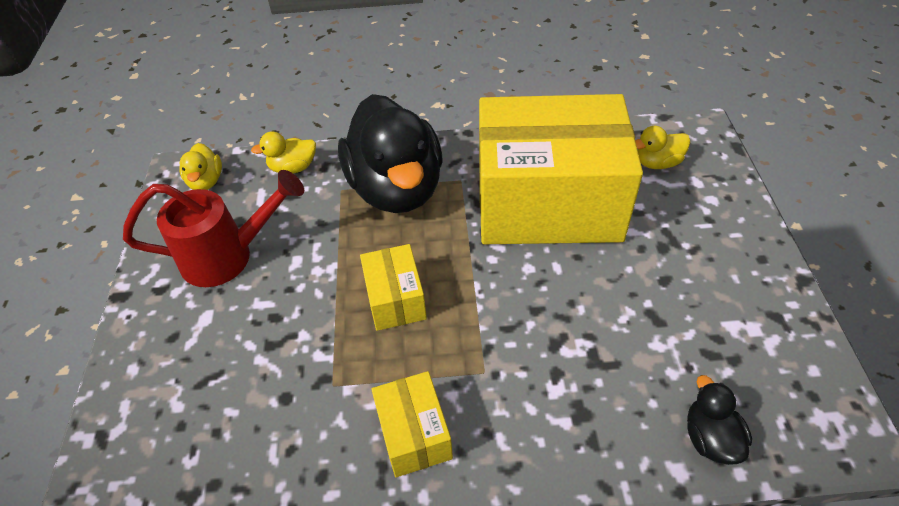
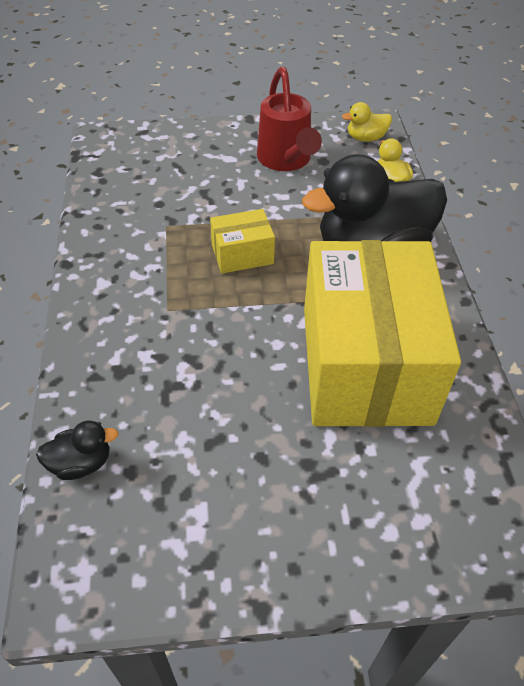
camera: 85 degrees right, 0 degrees up
(414, 434) = (120, 269): yellow box -> none
(657, 163) = (448, 480): yellow duck -> none

